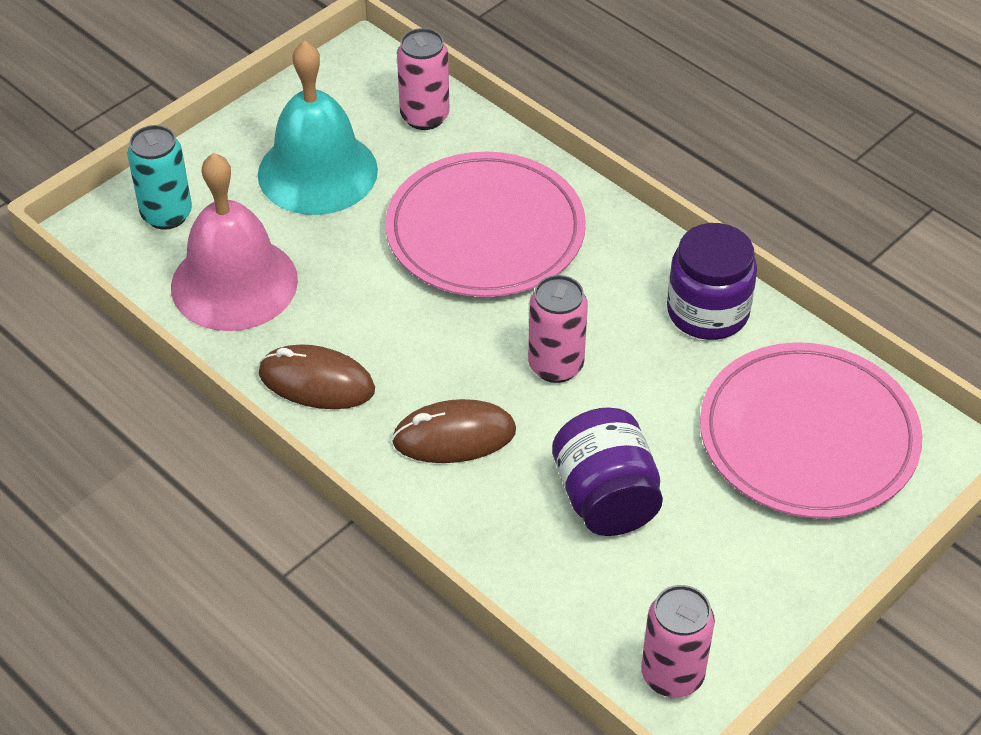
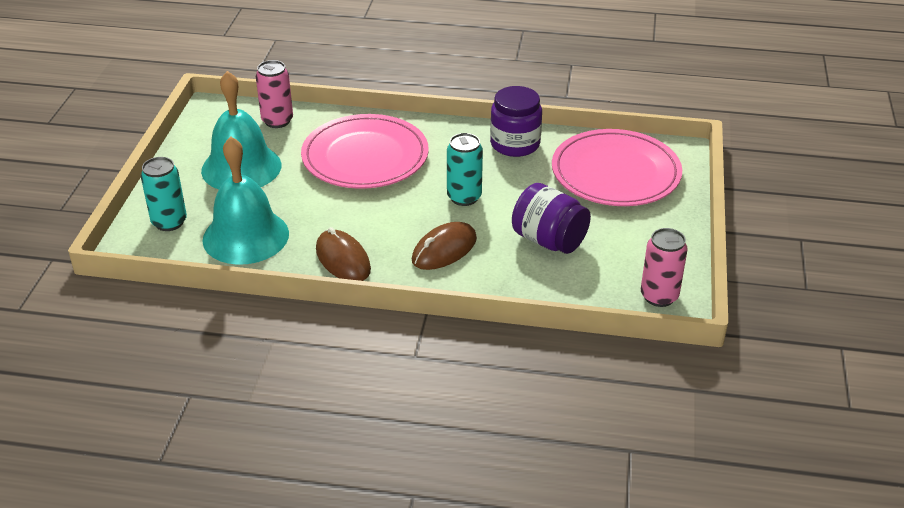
camera: 35 degrees left, 10 degrees down
(234, 283) = (246, 236): pink bell -> turquoise bell
(316, 382) = (343, 259): brown mouse -> brown mouse turned 75 degrees clockwise
(555, 366) = (464, 197): pink can -> turquoise can

